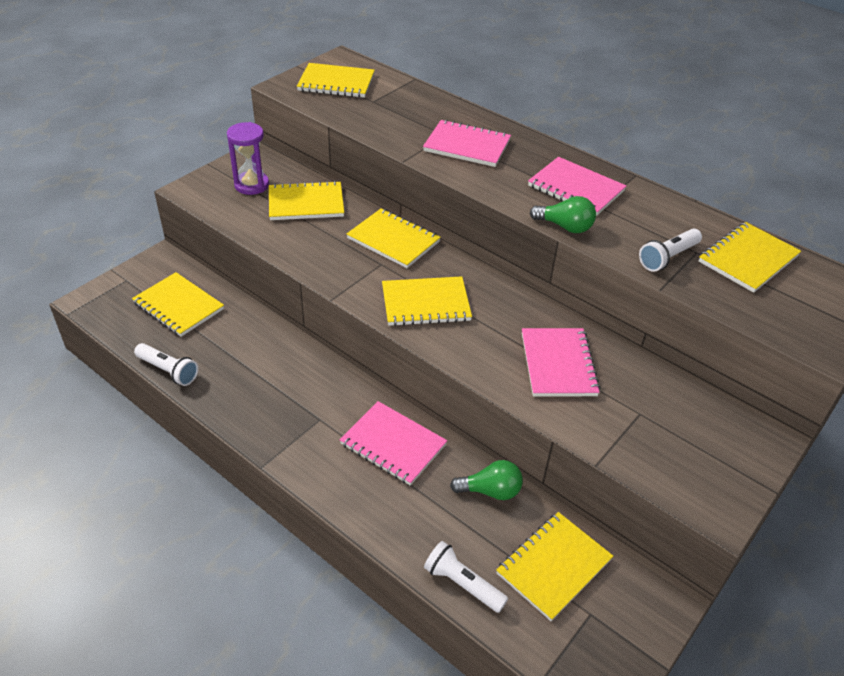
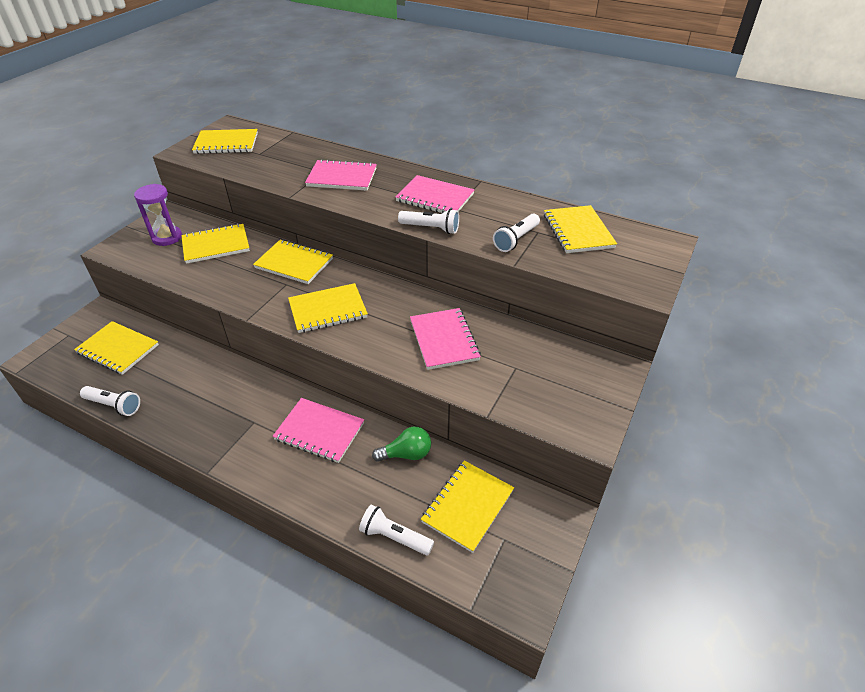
camera: 10 degrees left, 0 degrees up
(565, 227) = (430, 228): green light bulb -> white flashlight
(748, 259) = (578, 231): yellow notebook -> yellow notebook turned 45 degrees counterclockwise

